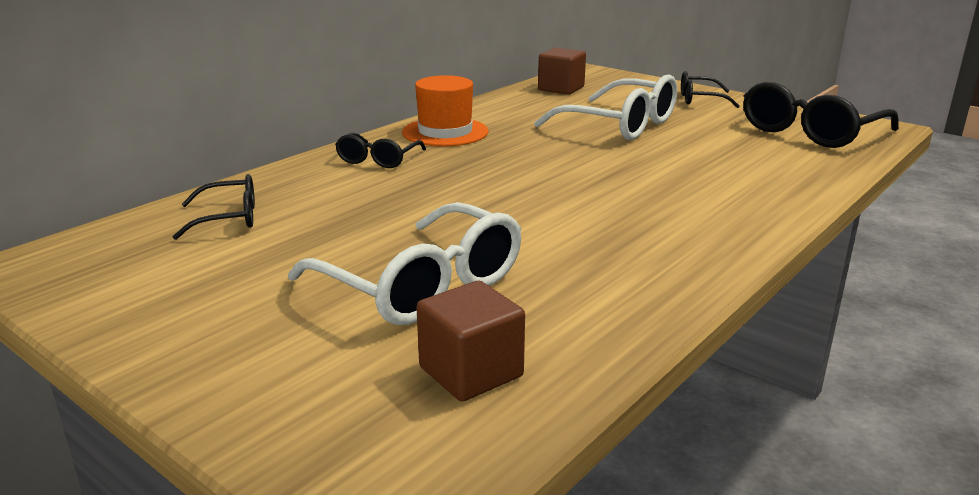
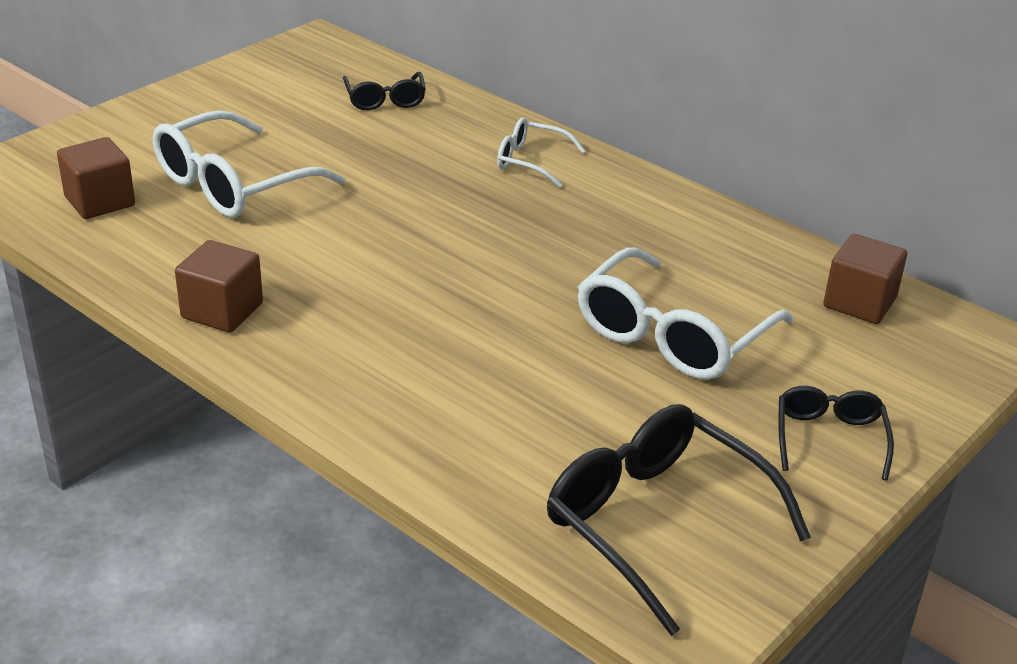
camera: 90 degrees right, 10 degrees up
(378, 159) = (530, 161): black glasses -> white glasses
(445, 132) = (628, 201): orange hat -> none
(677, 268) = (222, 311): none -> brown cube

